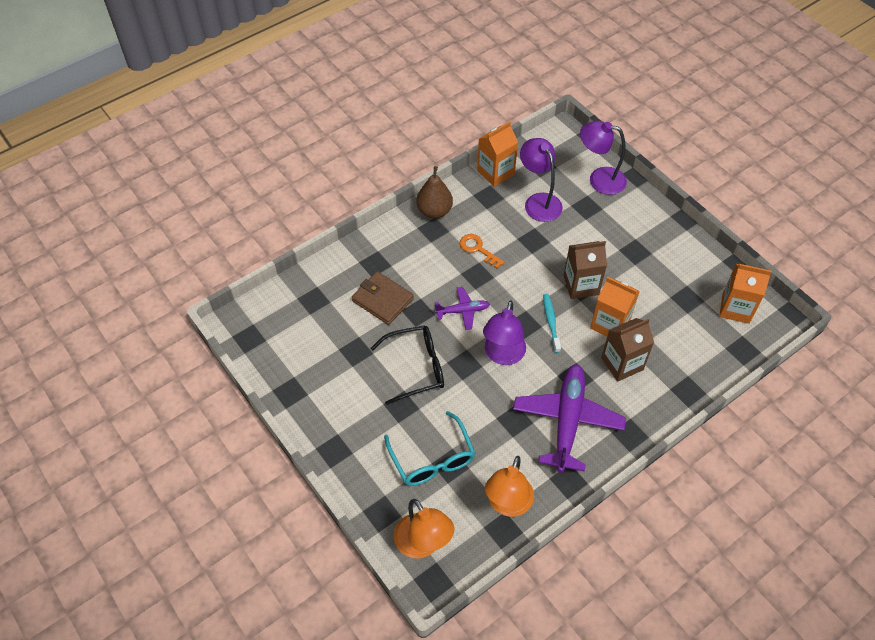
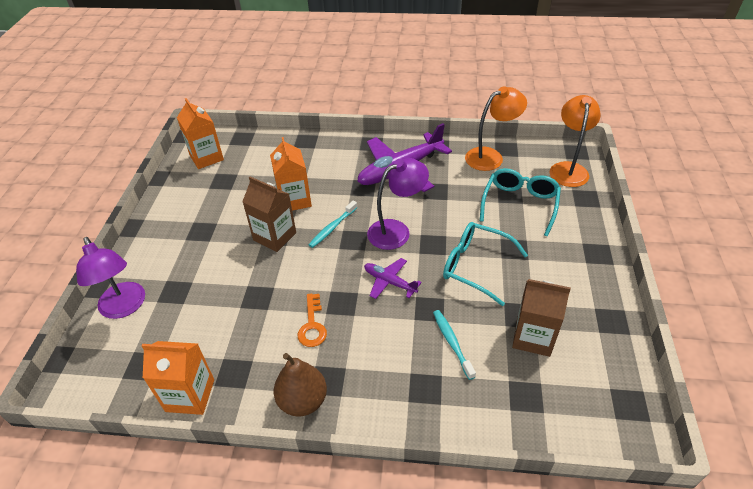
camera: 135 degrees left, 10 degrees down
(382, 300) = (452, 343): brown wallet -> turquoise toothbrush
(416, 367) = (475, 266): black glasses -> turquoise glasses
(539, 201) = (201, 328): purple lamp -> none
(622, 364) = (322, 175): brown carton -> brown carton (533, 337)

